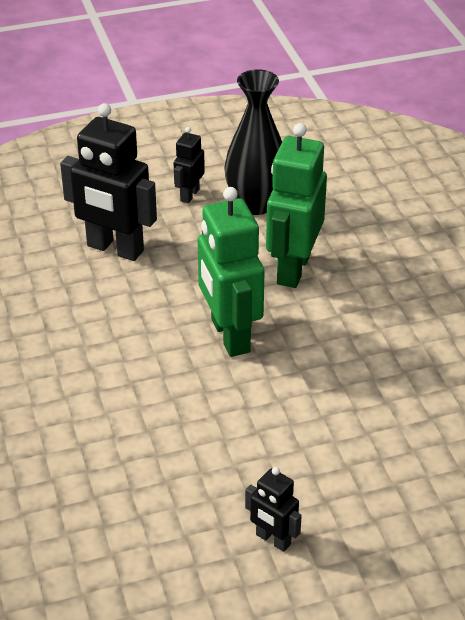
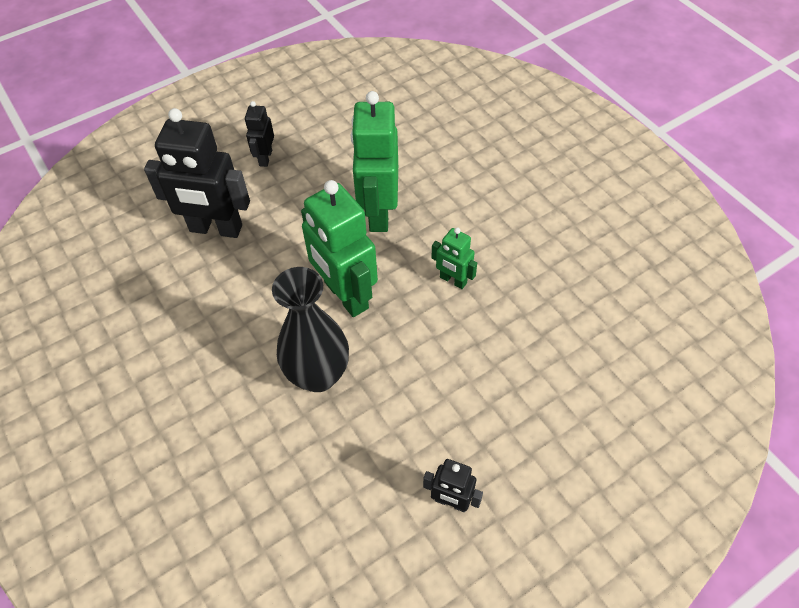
camera: 15 degrees left, 15 degrees up
(256, 204) = (326, 154): black vase -> black vase (318, 375)
(351, 347) = (453, 280): none -> green robot

